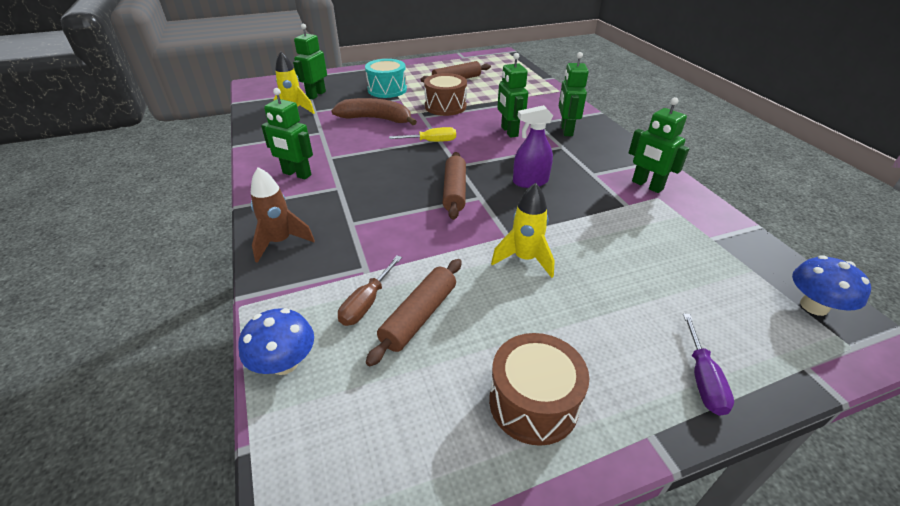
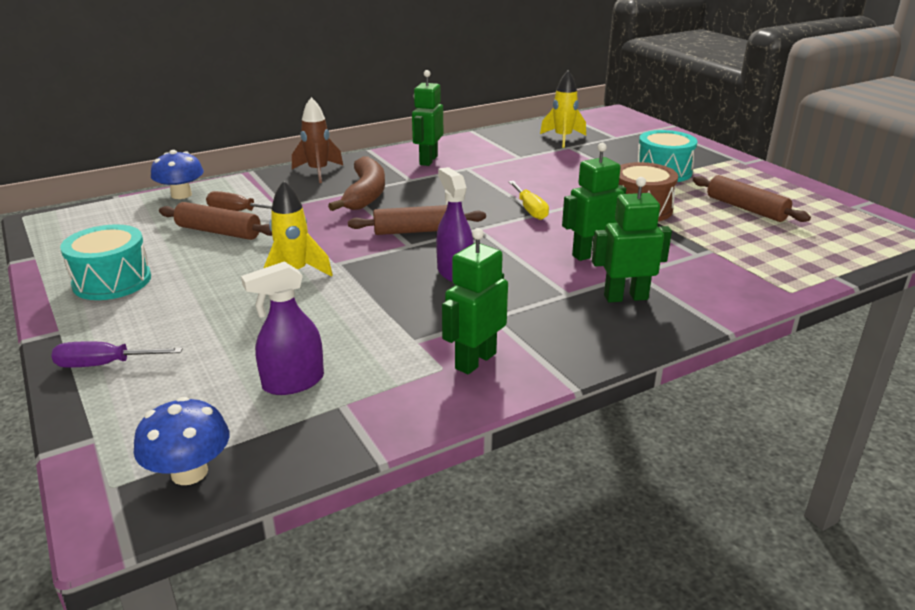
camera: 80 degrees right, 10 degrees down
(316, 95) = (612, 141): green robot -> none
(376, 119) = (571, 176): brown banana -> brown banana (365, 194)
(533, 403) = (112, 281): brown drum -> turquoise drum
(693, 259) = (293, 382): none -> purple spray bottle

